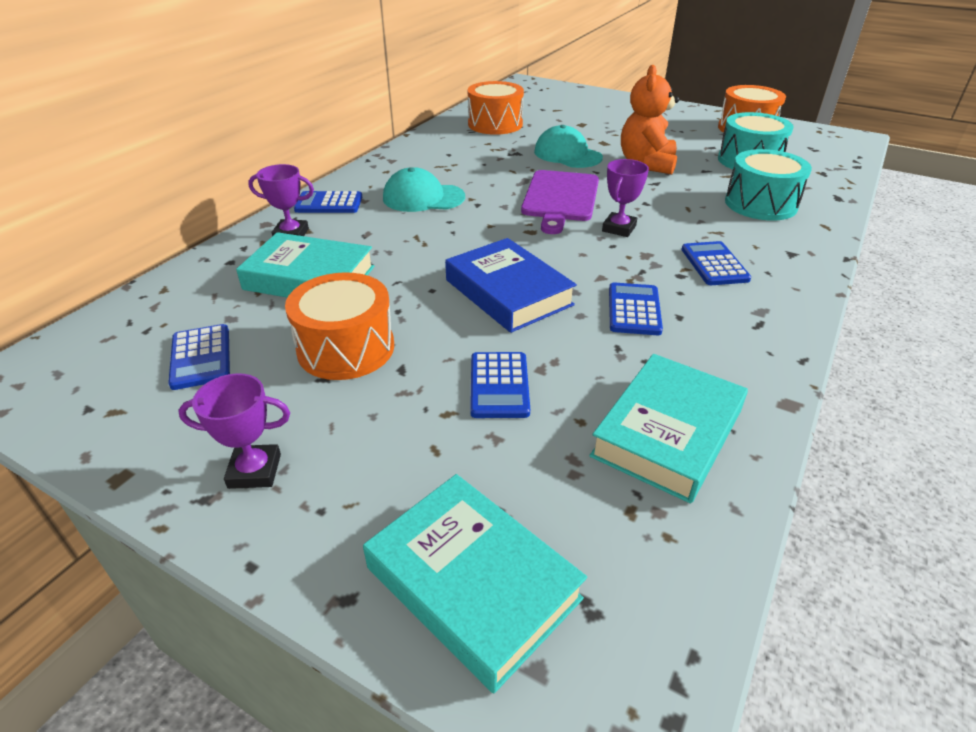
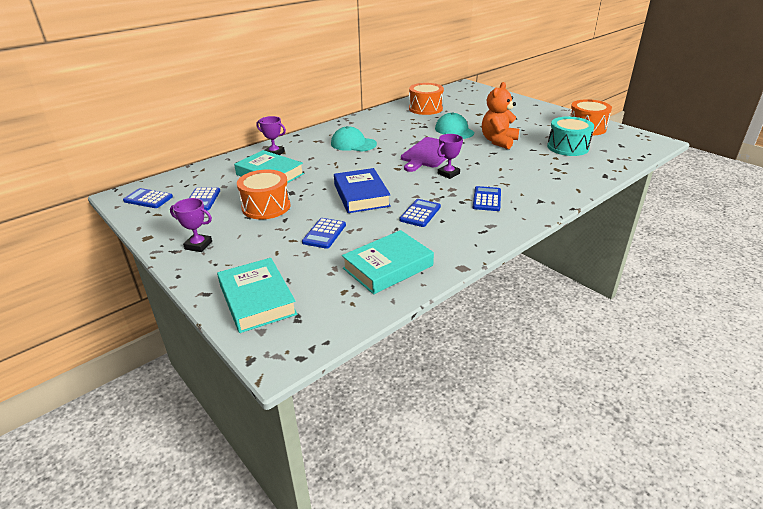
camera: 20 degrees right, 5 degrees down
(329, 203) = (302, 141): blue calculator -> blue calculator (148, 199)
(760, 204) = (549, 172): turquoise drum -> none

